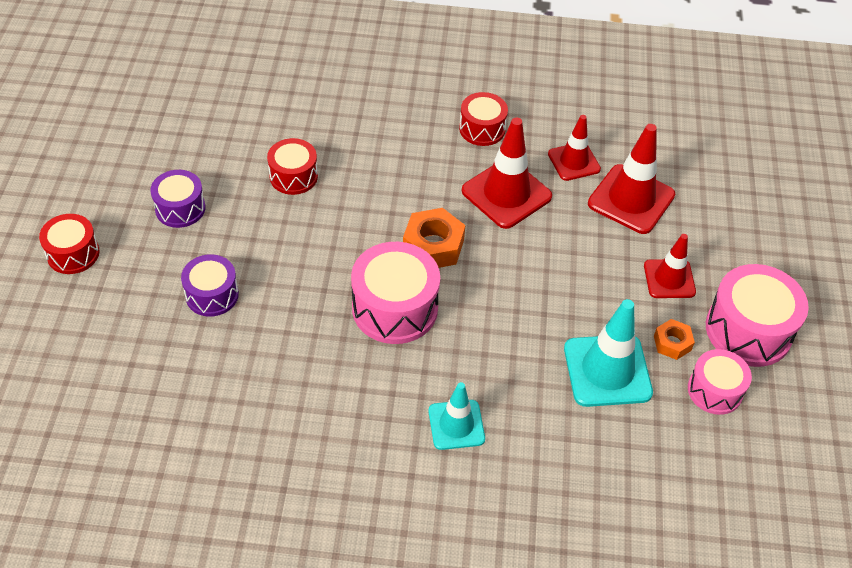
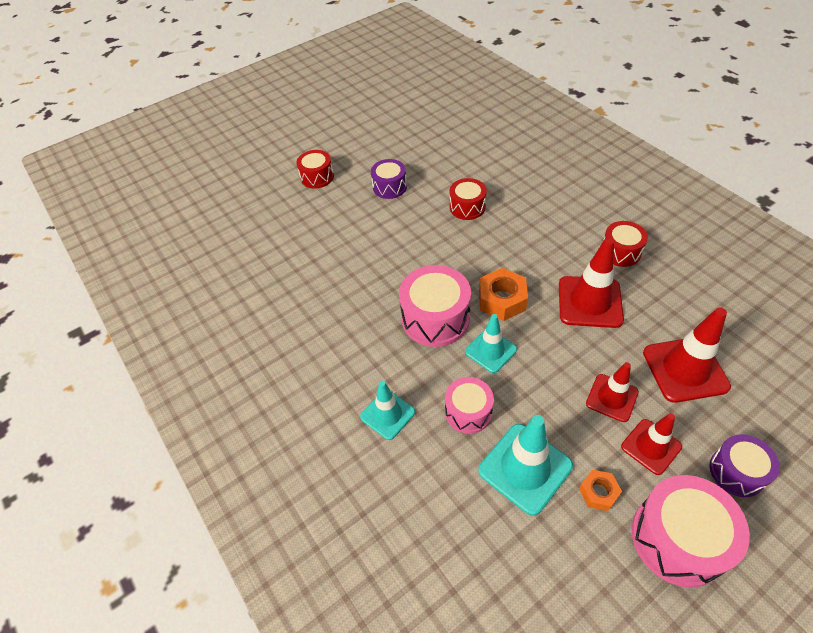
camera: 55 degrees right, 0 degrees up
(212, 295) = (351, 240): purple drum -> purple drum (737, 472)
(476, 299) = (490, 351): none -> turquoise traffic cone
(574, 162) = (667, 314): red traffic cone -> red traffic cone (612, 398)
(715, 390) = (593, 556): pink drum -> pink drum (468, 412)

